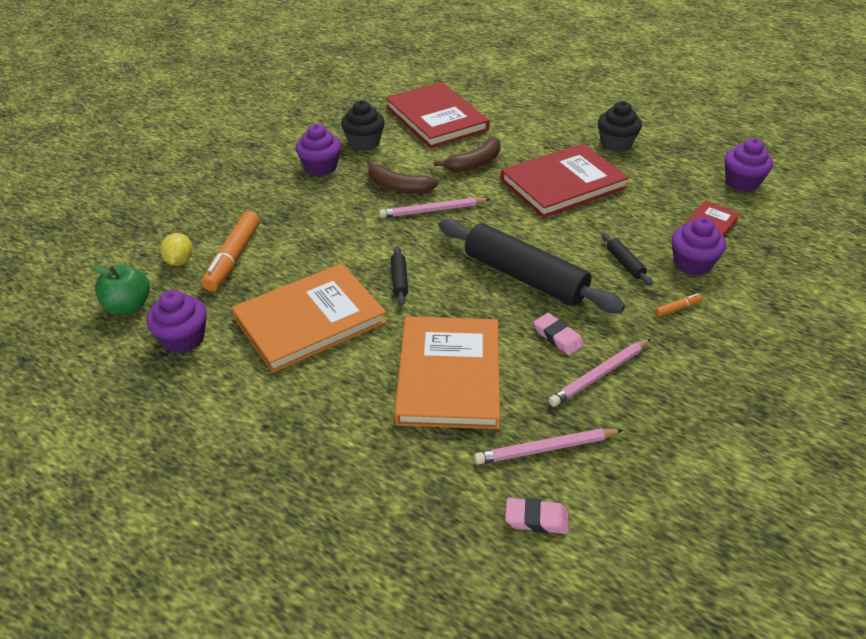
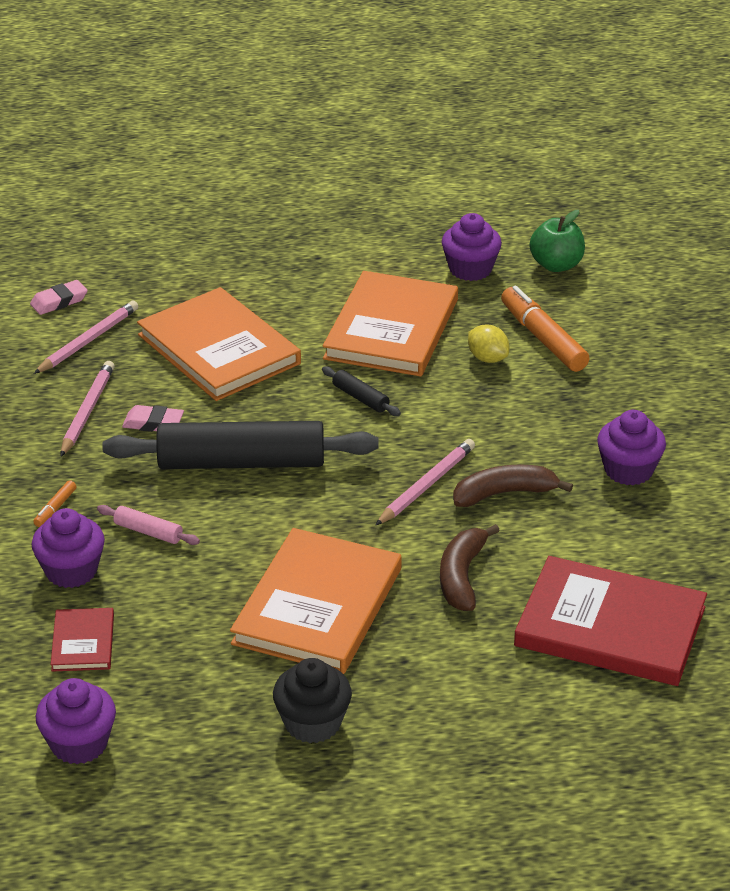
camera: 140 degrees right, 5 degrees down
(179, 261) = (584, 313): yellow lemon -> yellow lemon (487, 358)
(364, 143) = (637, 532): black cupcake -> none
(563, 184) = (317, 606): red book -> orange book
(624, 263) = (148, 532): black rolling pin -> pink rolling pin

